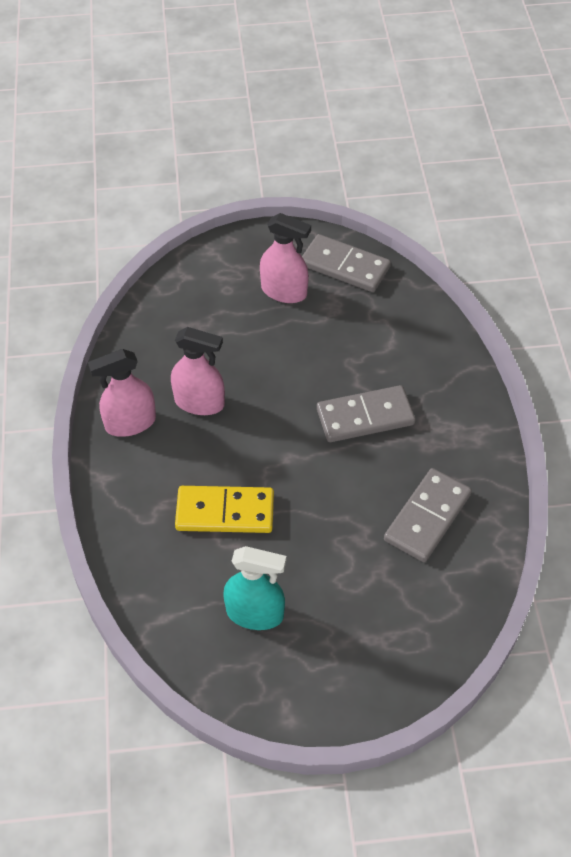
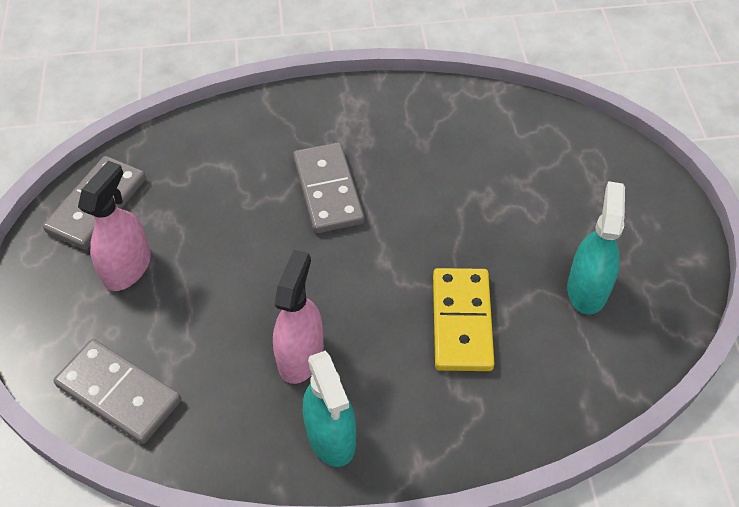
camera: 90 degrees left, 0 degrees up
(130, 423) = (331, 436): pink spray bottle -> turquoise spray bottle
(427, 517) = (455, 144): grey domino -> grey domino (119, 393)

